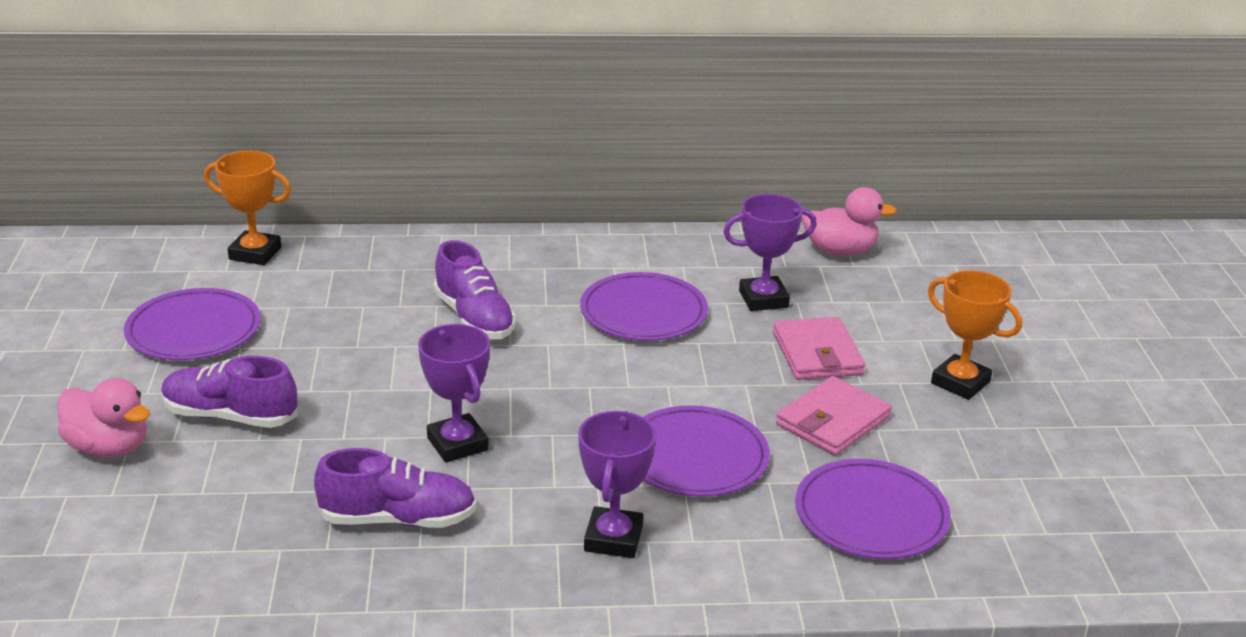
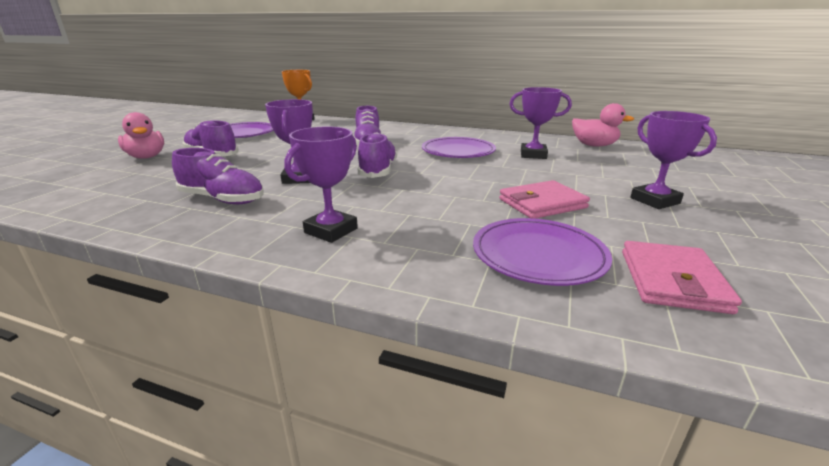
camera: 25 degrees right, 5 degrees down
(562, 397) = (378, 171): none -> purple shoe
(695, 457) = (430, 204): purple plate -> none
(817, 354) = (552, 176): pink wallet -> pink wallet (672, 280)
(960, 382) = (655, 201): orange trophy -> purple trophy

